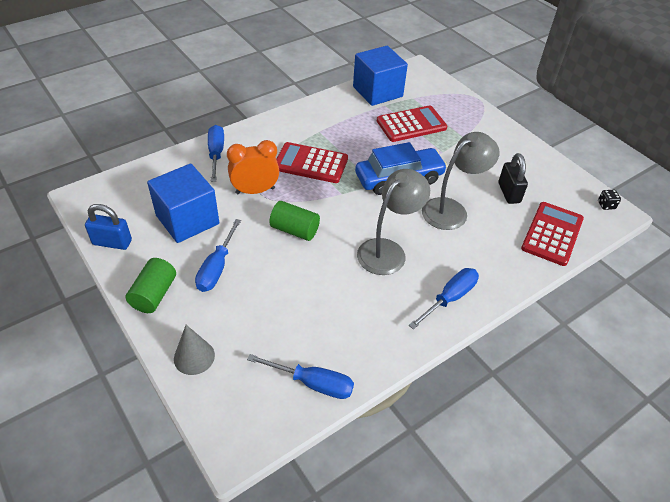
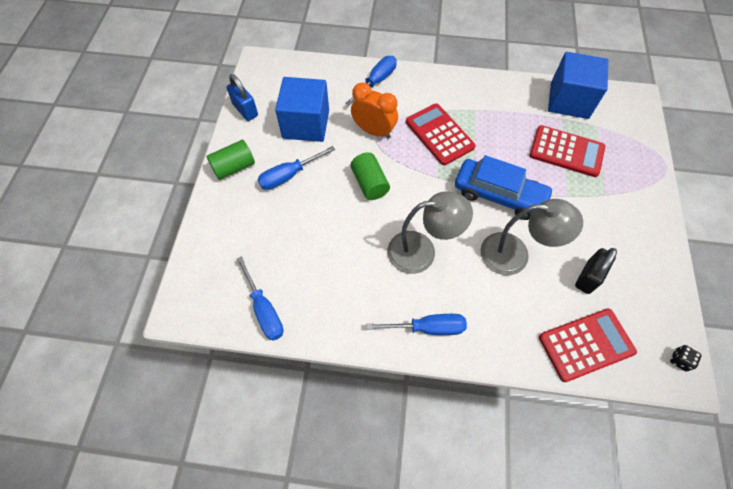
camera: 45 degrees right, 15 degrees up
(194, 357) = (215, 230): grey cone -> none

